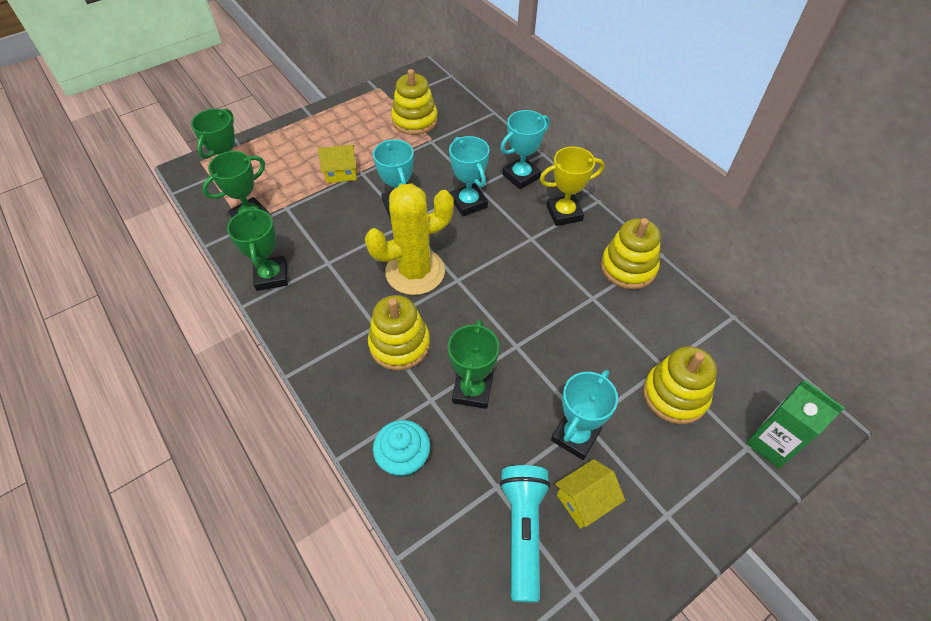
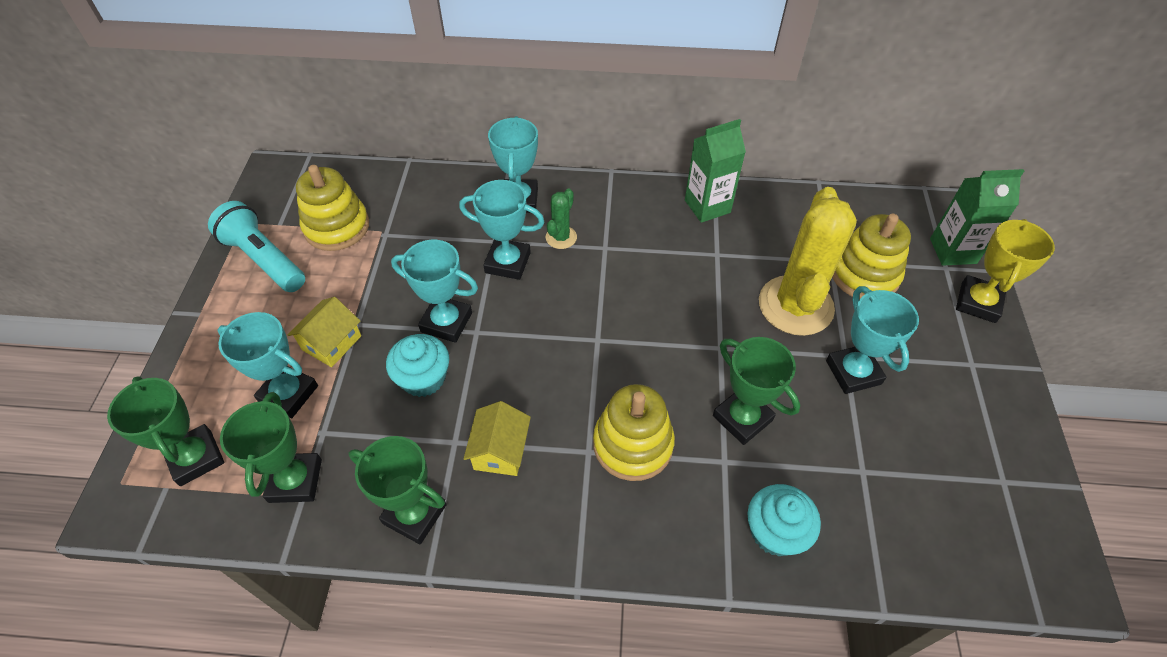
camera: 50 degrees left, 0 degrees up
(296, 179) = (288, 394): none -> turquoise trophy
(354, 222) = (423, 378): none -> turquoise cupcake
(415, 272) = (551, 368): yellow cactus -> yellow cactus (795, 306)
(515, 213) = (561, 237): none -> green cactus
(523, 531) = (922, 481): turquoise flashlight -> turquoise flashlight (264, 259)
(564, 213) = (600, 203): yellow trophy -> yellow trophy (978, 302)
(585, 500) = (922, 411): yellow house -> yellow house (500, 450)
(628, 267) = (707, 206): yellow stacking toy -> green carton

